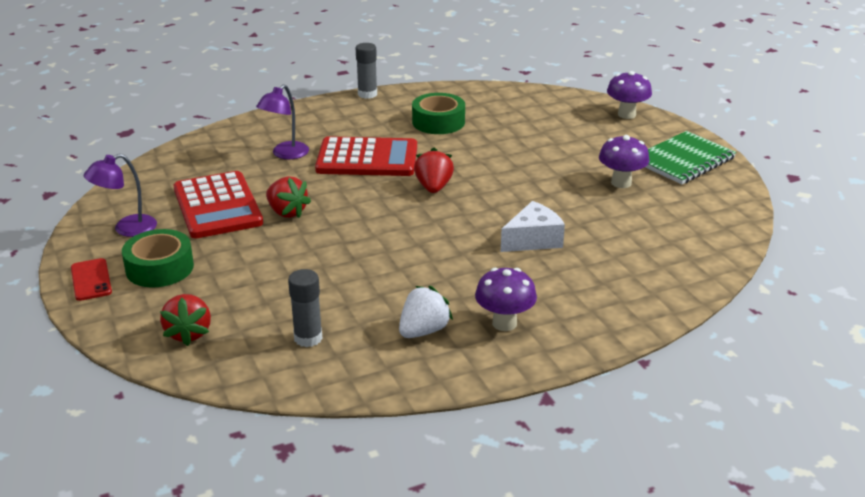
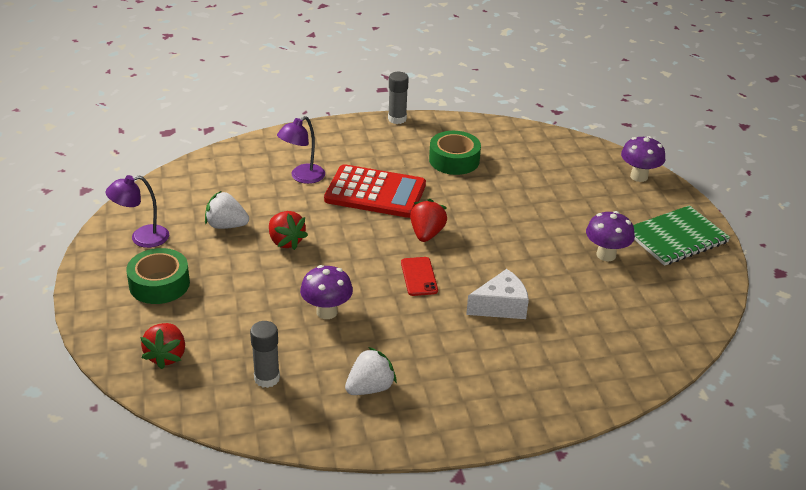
camera: 10 degrees right, 5 degrees up
(91, 280) = (98, 287): red phone -> red phone (419, 277)
(217, 206) = (226, 225): red calculator -> white strawberry
(504, 323) = (445, 392): purple mushroom -> purple mushroom (326, 312)

